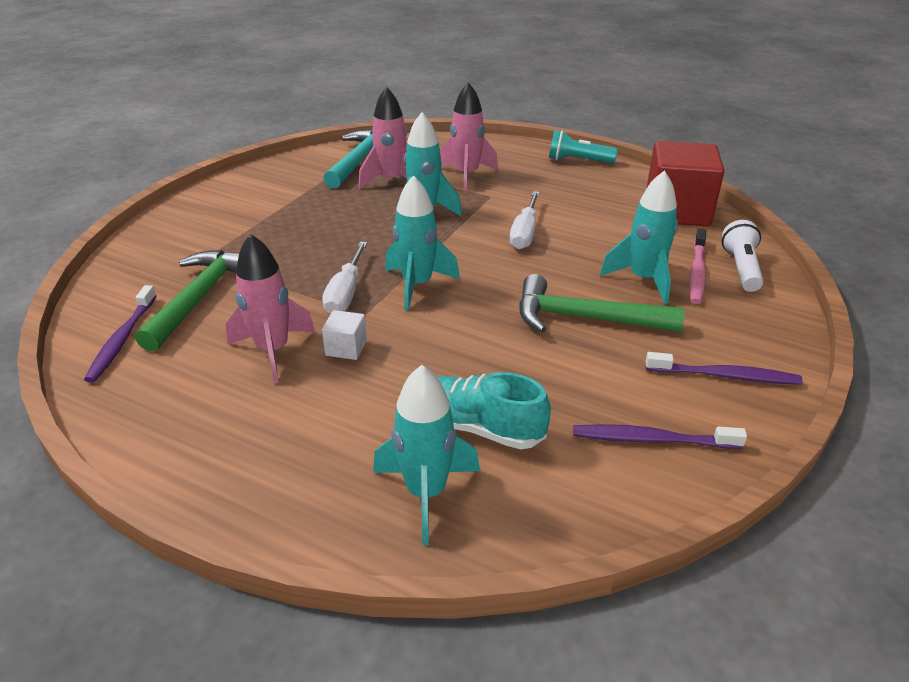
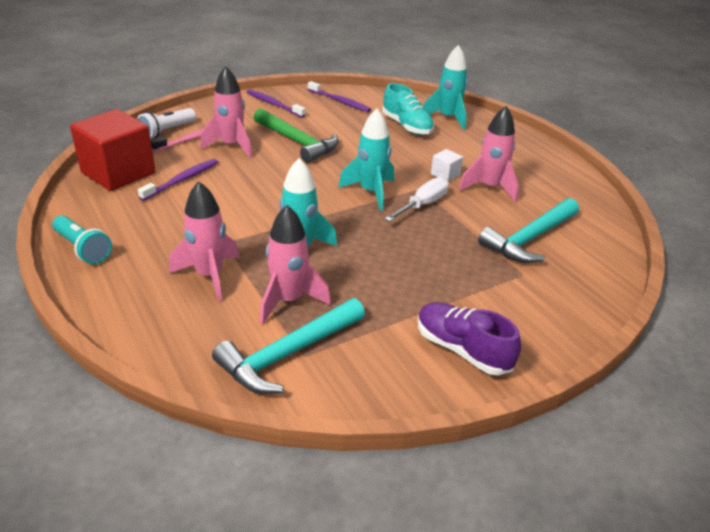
camera: 150 degrees left, 0 degrees up
(122, 339) = (588, 228): purple toothbrush -> purple toothbrush (182, 180)
(200, 297) = (529, 239): green hammer -> turquoise hammer
(240, 195) = (462, 350): none -> purple shoe
(524, 233) = (251, 199): white screwdriver -> none
(643, 280) = (231, 146): turquoise rocket -> pink rocket

